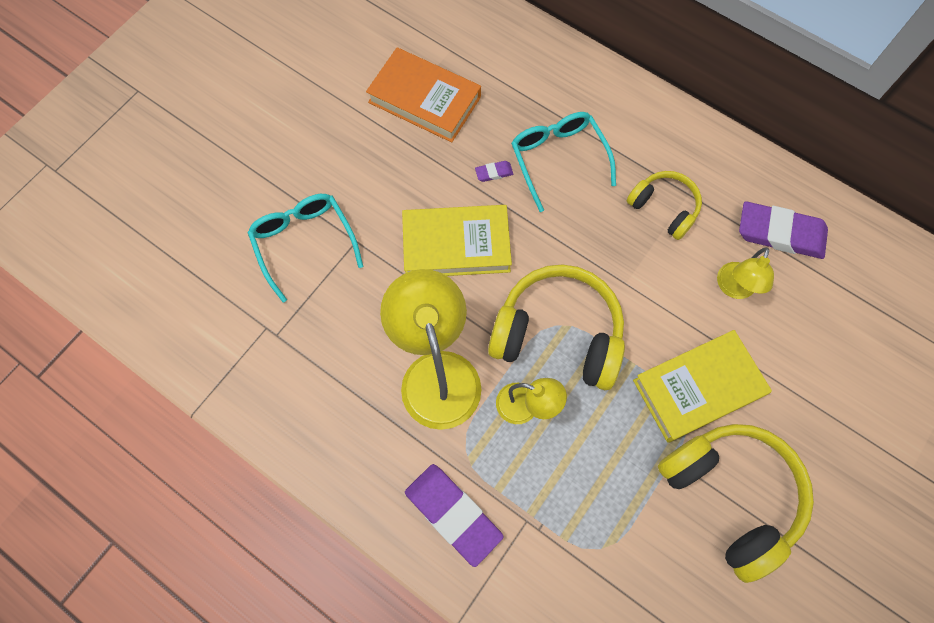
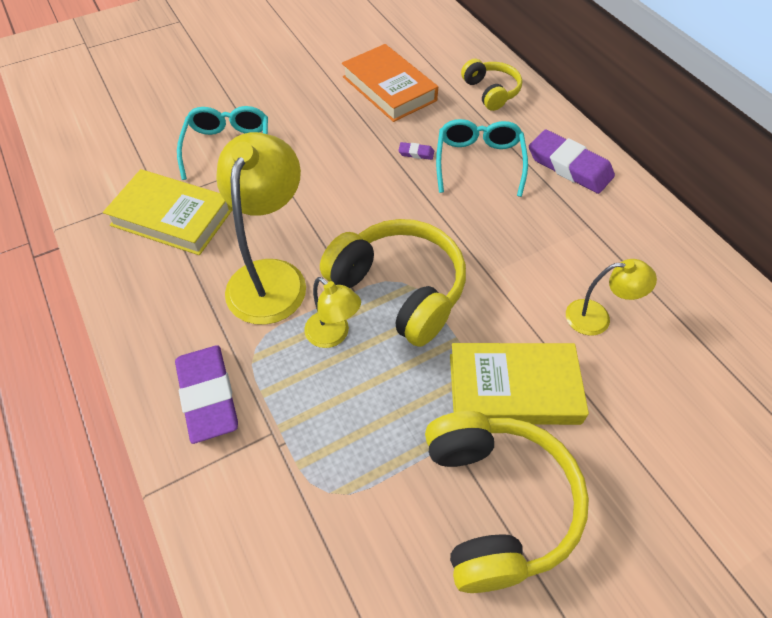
camera: 25 degrees right, 15 degrees down
(456, 245) = (350, 191): yellow book -> yellow book (172, 217)
(664, 208) = (559, 229): yellow headphones -> yellow headphones (491, 92)
(734, 288) = (597, 318): yellow lamp -> yellow lamp turned 135 degrees counterclockwise
(780, 233) = (670, 290): purple eraser -> purple eraser (569, 166)

